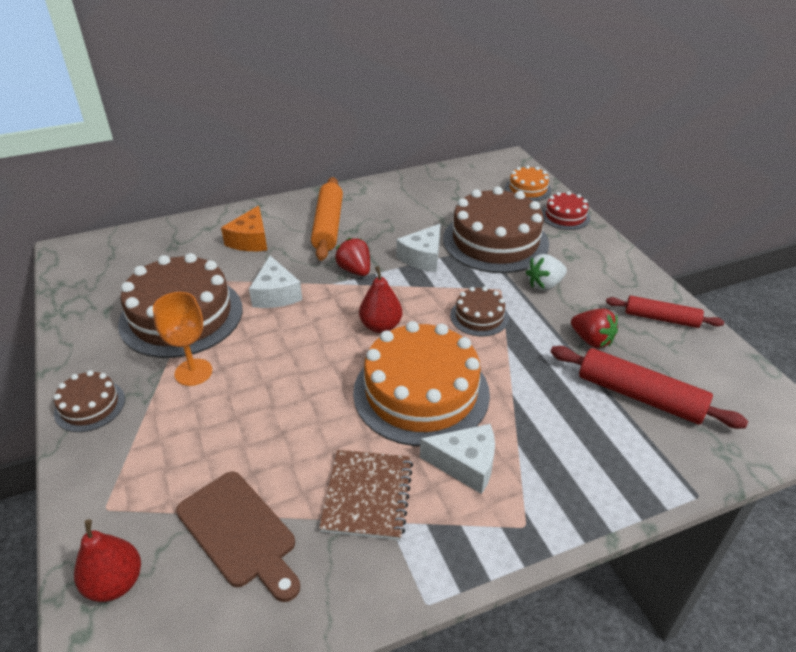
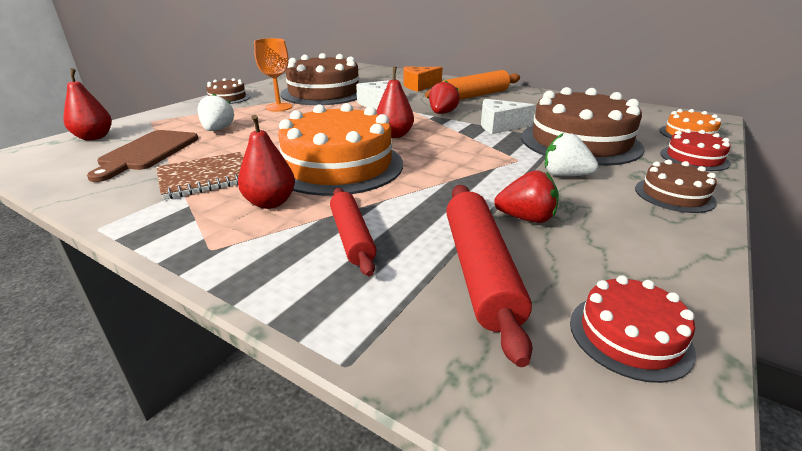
camera: 55 degrees right, 10 degrees down
(221, 449) = (218, 130): none -> white strawberry
(466, 464) = (270, 203): white cheese -> red pear
(479, 316) = (465, 161): brown cake -> brown cake (674, 195)
(591, 340) = (526, 218): red strawberry -> red strawberry turned 90 degrees counterclockwise
(661, 318) = (648, 252): red rolling pin -> red rolling pin (352, 237)
(725, 376) = (629, 335): none -> red cake

